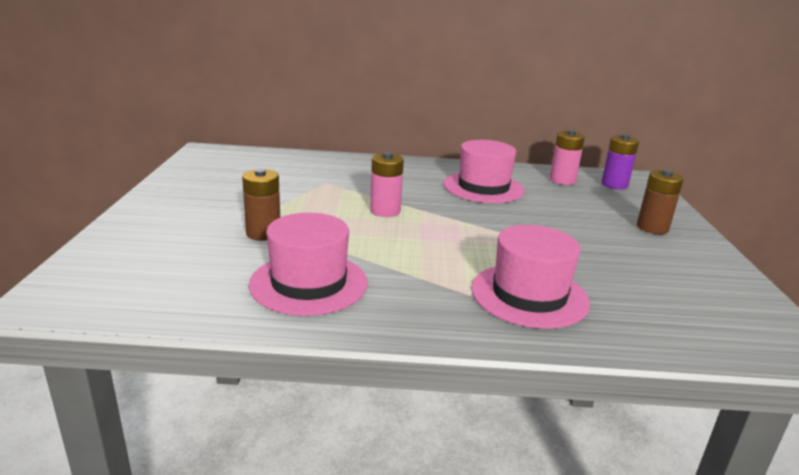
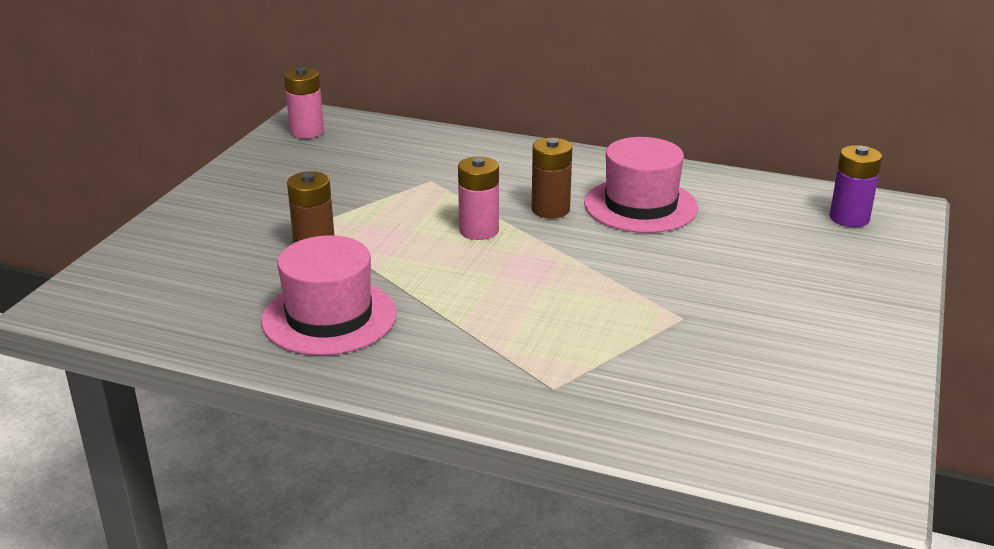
camera: 20 degrees right, 5 degrees up
(529, 295) = (573, 366): pink hat -> none
(562, 180) = (772, 203): pink battery -> pink battery (307, 132)
(652, 228) = (836, 295): brown battery -> brown battery (550, 210)

